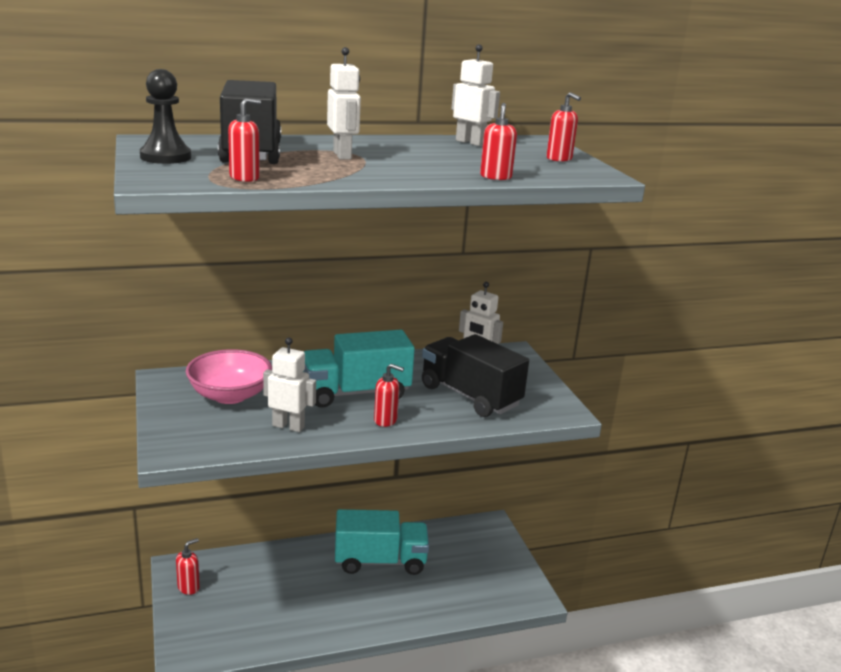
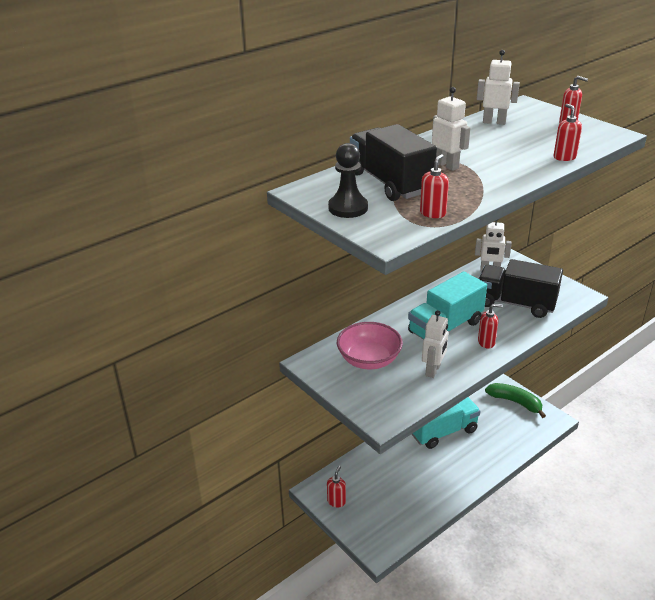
camera: 20 degrees left, 10 degrees up
(288, 426) = (433, 370): white robot -> white robot turned 120 degrees clockwise
(500, 562) = (515, 402): none -> green banana

